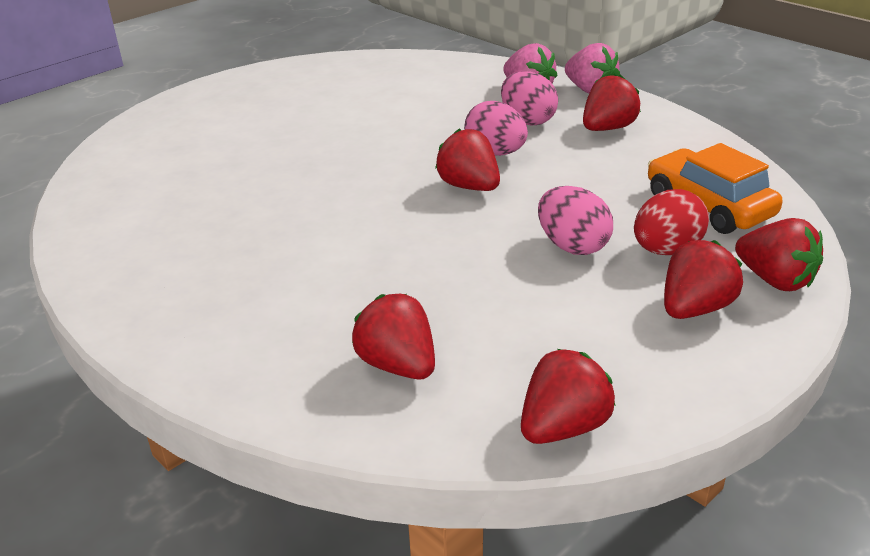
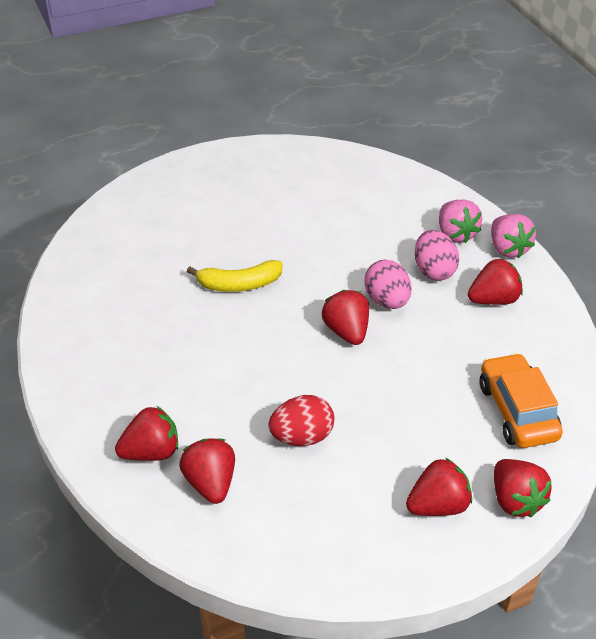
camera: 20 degrees right, 10 degrees up
(314, 176) = (239, 284): none -> yellow banana
(563, 427) = (287, 570): red strawberry -> red strawberry (151, 452)
(572, 246) = (387, 417): pink egg -> none
(666, 250) = (454, 444): red egg -> red egg (302, 436)

